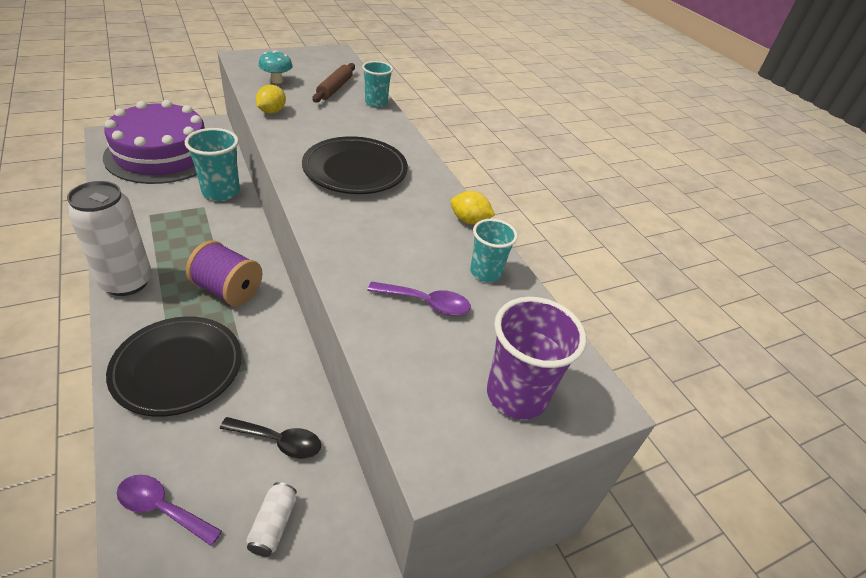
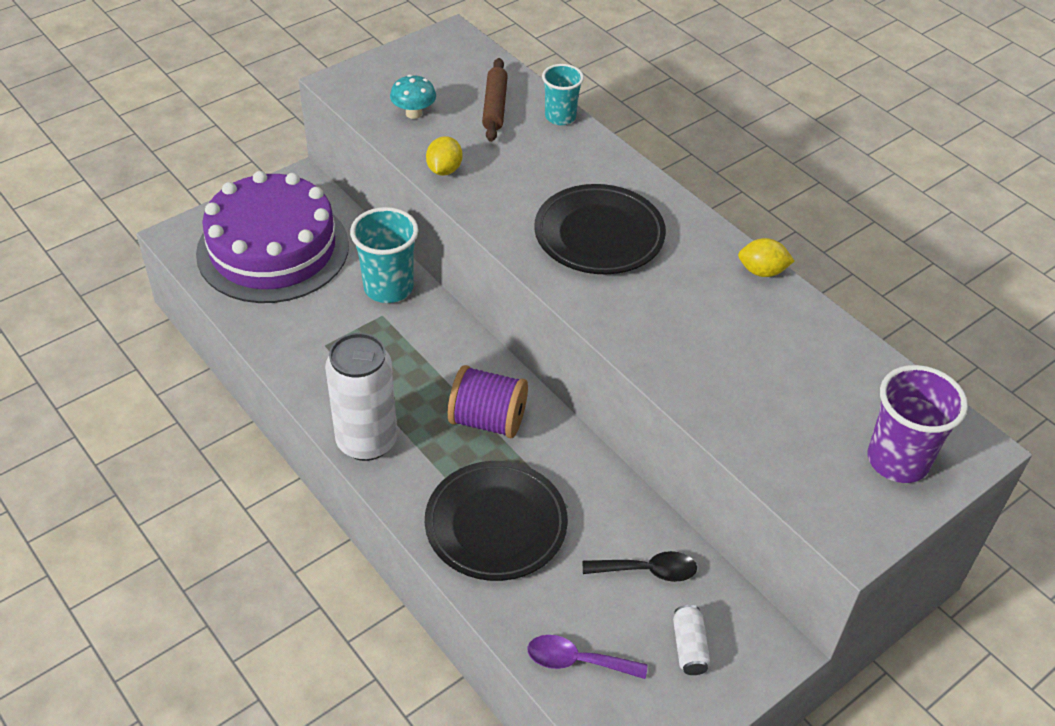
camera: 10 degrees left, 5 degrees up
(426, 303) = (768, 387): purple spoon -> none
(485, 272) = (810, 334): turquoise cup -> none

